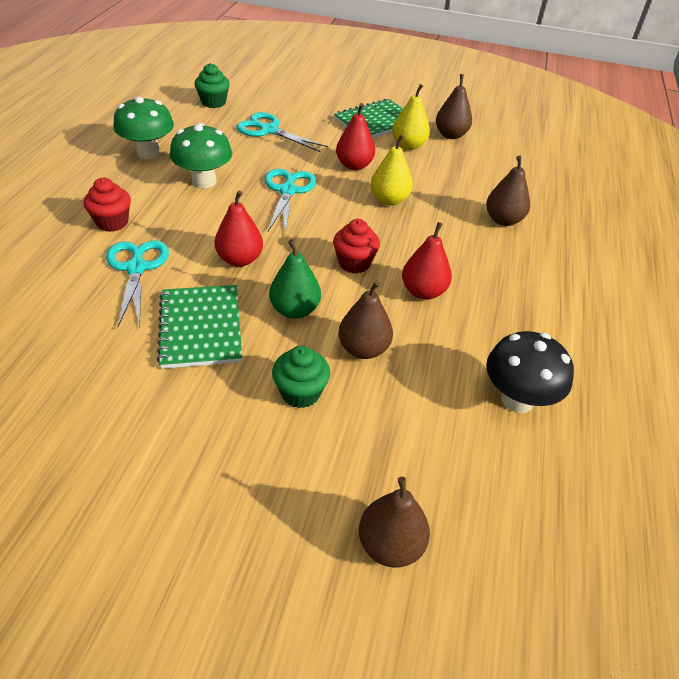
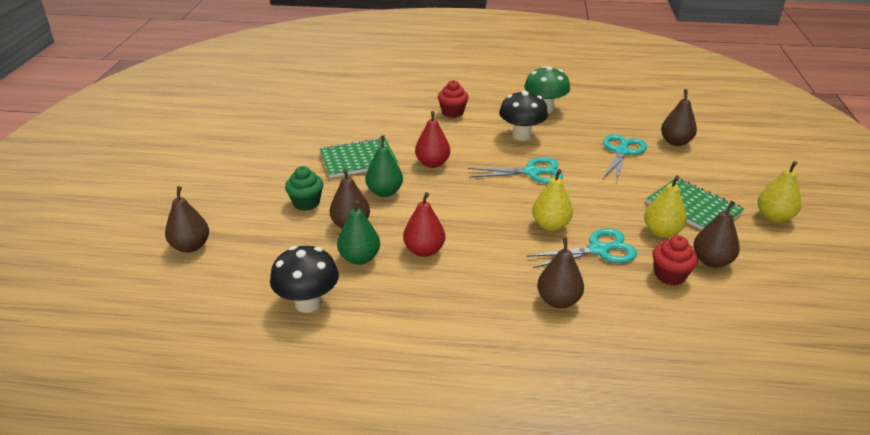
camera: 85 degrees right, 10 degrees down
(136, 268) = (408, 129): turquoise scissors -> turquoise scissors (598, 250)
(204, 181) = (521, 135): green mushroom -> black mushroom
(213, 102) = (646, 121): green cupcake -> none
(263, 99) = (675, 142): none -> brown pear
(354, 165) = (596, 201): red pear -> none
(354, 263) = (448, 213): red cupcake -> red cupcake (670, 275)
(395, 93) = (774, 217): none -> yellow pear
(433, 346) = (359, 258): none -> green pear

